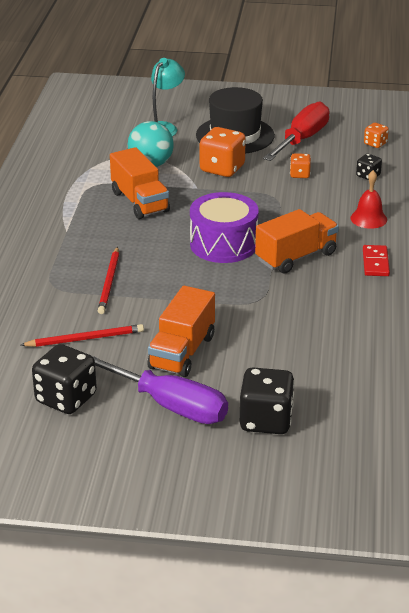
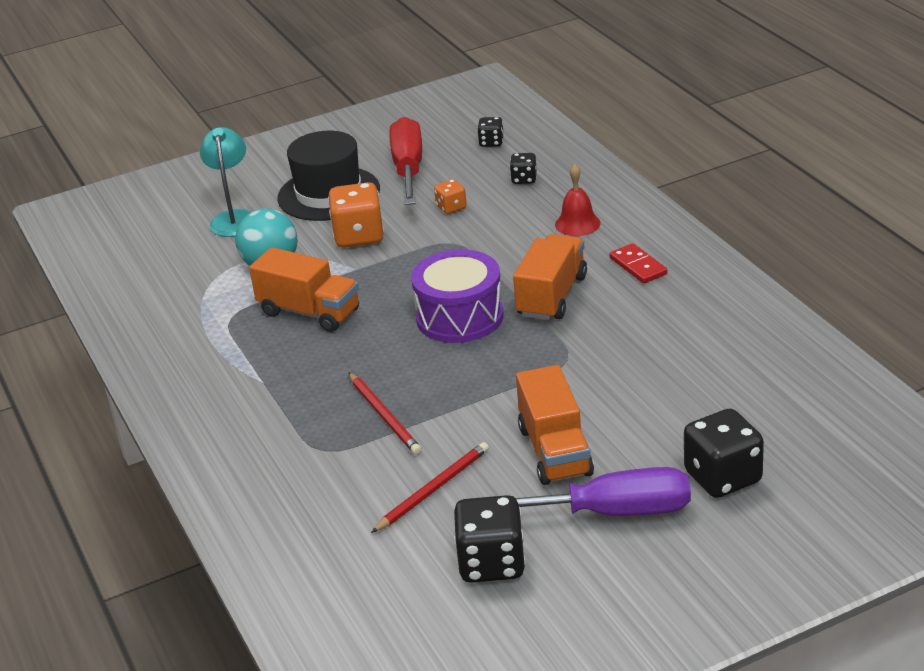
camera: 30 degrees left, 0 degrees up
(375, 144) = (491, 142): orange dice -> black dice

